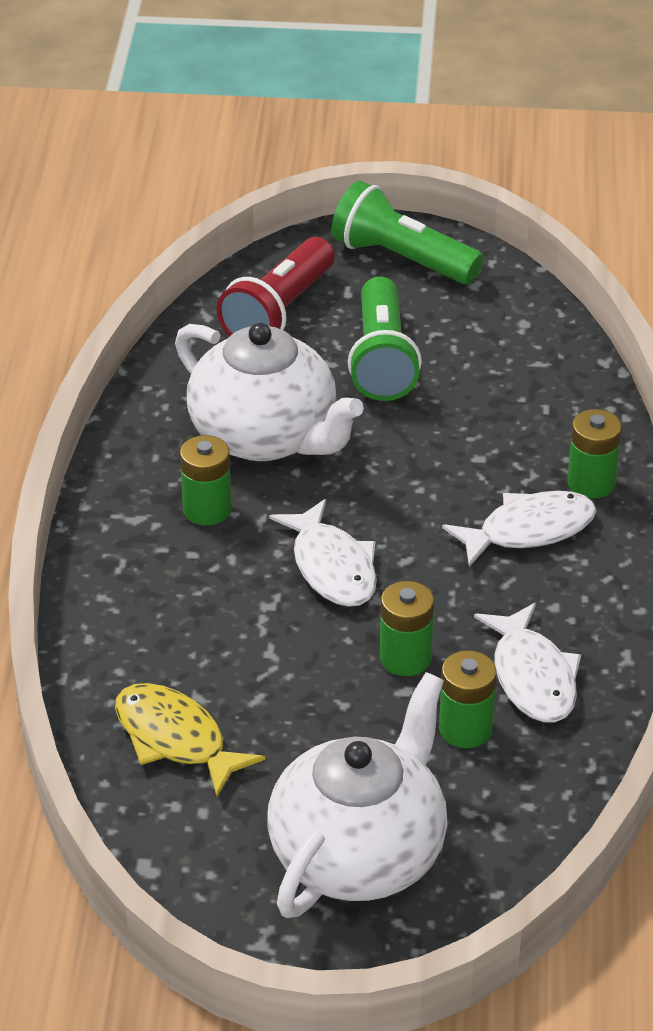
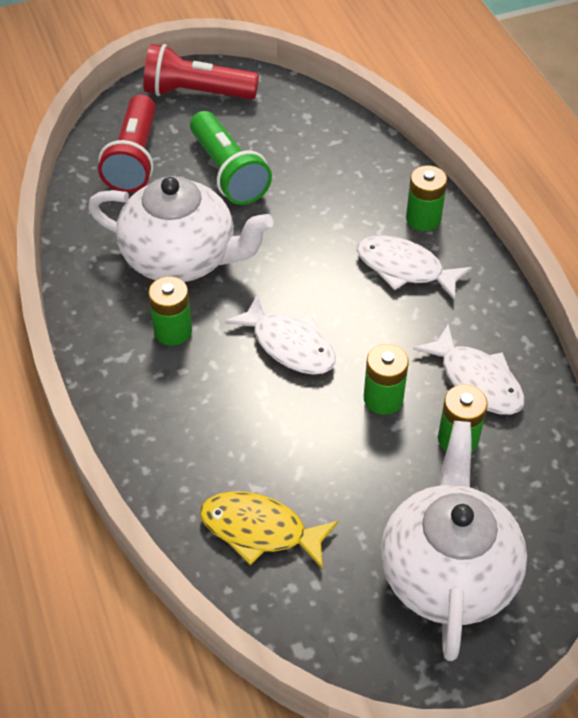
camera: 25 degrees left, 10 degrees up
(402, 259) = (197, 93): green flashlight -> red flashlight
(529, 530) = (405, 269): white fish -> white fish turned 105 degrees counterclockwise

